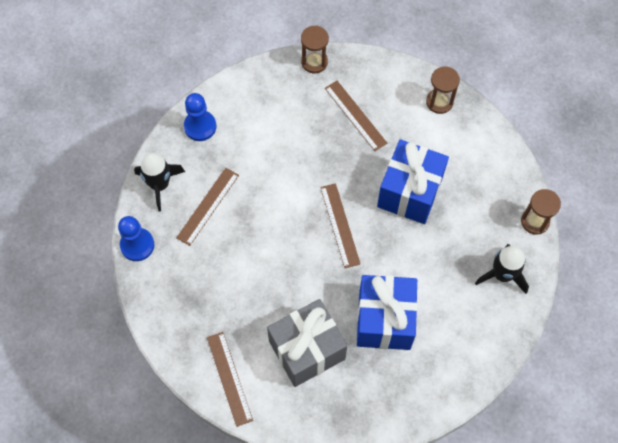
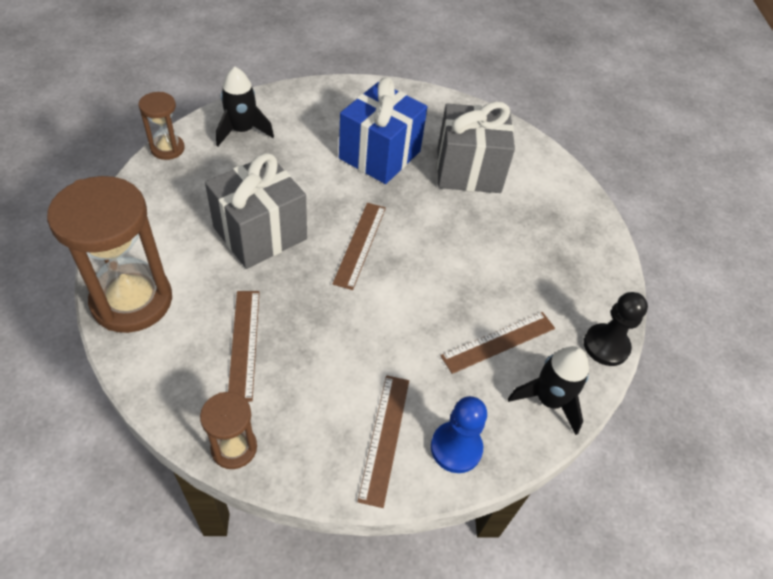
camera: 155 degrees left, 15 degrees down
(137, 245) = (606, 346): blue pawn -> black pawn
(229, 378) = (555, 187): brown ruler -> brown ruler (385, 438)
(409, 192) = (260, 233): blue gift -> grey gift
(439, 102) = (132, 301): brown hourglass -> brown hourglass, size x1.98

